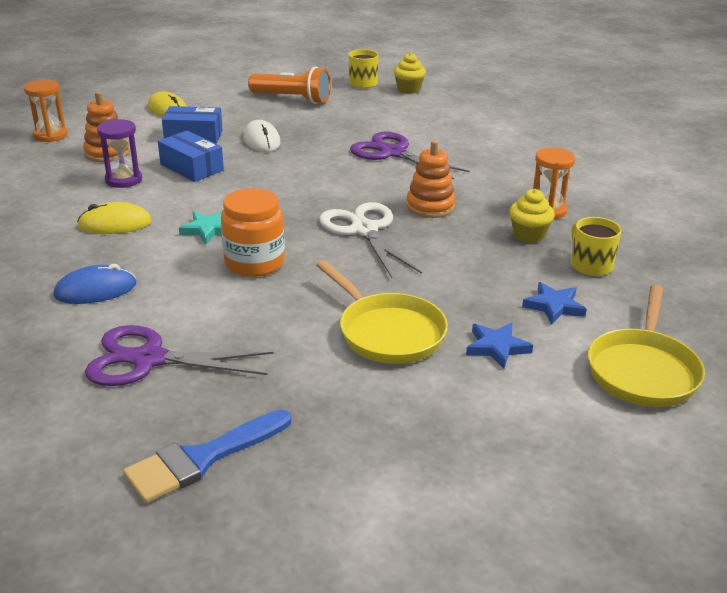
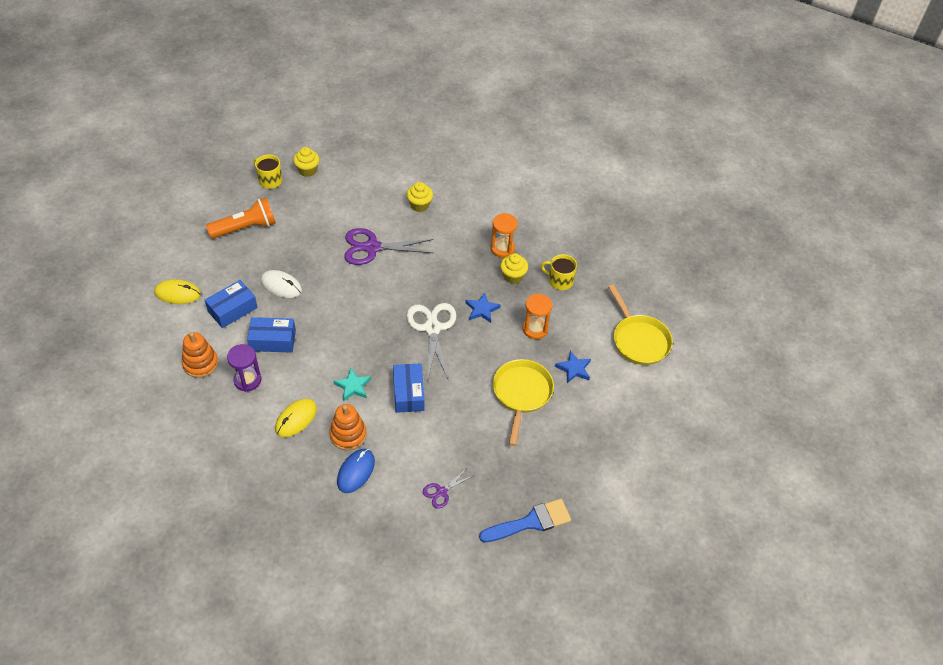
camera: 45 degrees left, 20 degrees up
(50, 135) = (135, 372): orange hourglass -> orange hourglass (535, 329)
(149, 359) = (441, 492): purple scissors -> purple scissors, size x0.51
(202, 458) = (530, 522): blue brush -> blue brush turned 120 degrees counterclockwise
(254, 263) = (408, 393): orange jar -> blue box
(364, 230) = (432, 328): white scissors -> white scissors turned 60 degrees clockwise
(387, 332) = (521, 394): yellow pan -> yellow pan turned 90 degrees counterclockwise
(430, 206) = (443, 285): orange stacking toy -> orange stacking toy (348, 434)
(492, 147) = (419, 205): none -> yellow cupcake
(554, 306) = (571, 323): blue star -> blue star (482, 309)

